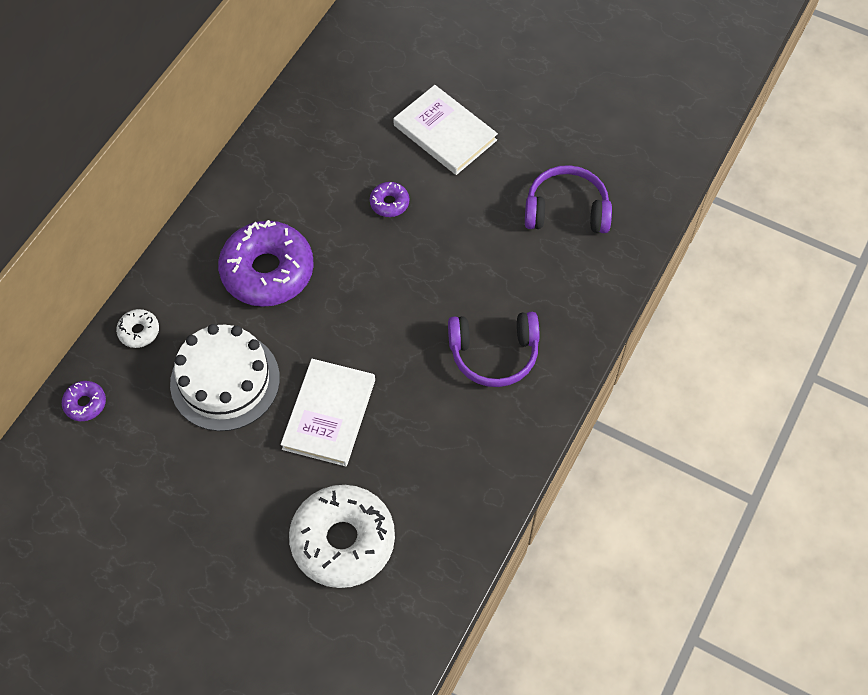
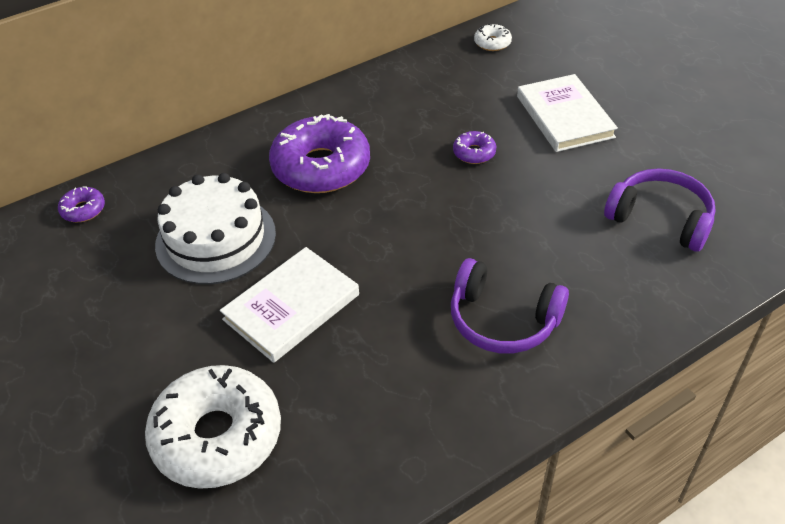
camera: 30 degrees right, 15 degrees down
(139, 331) = (174, 172): white donut -> white donut (492, 43)

